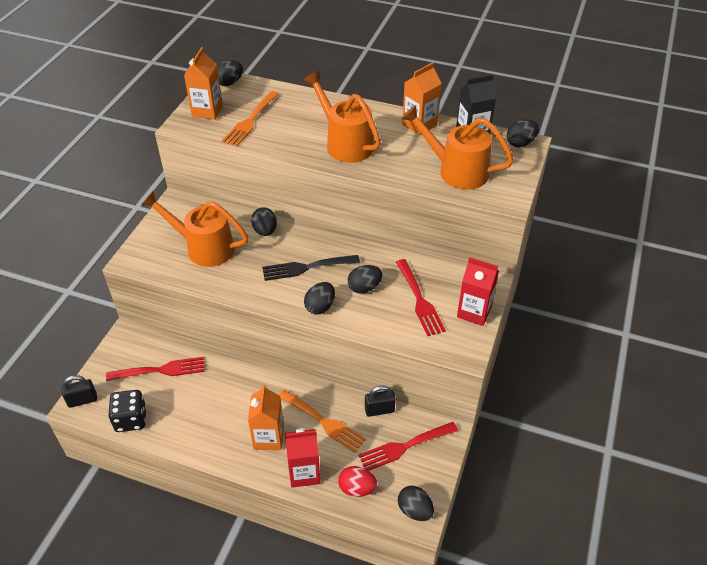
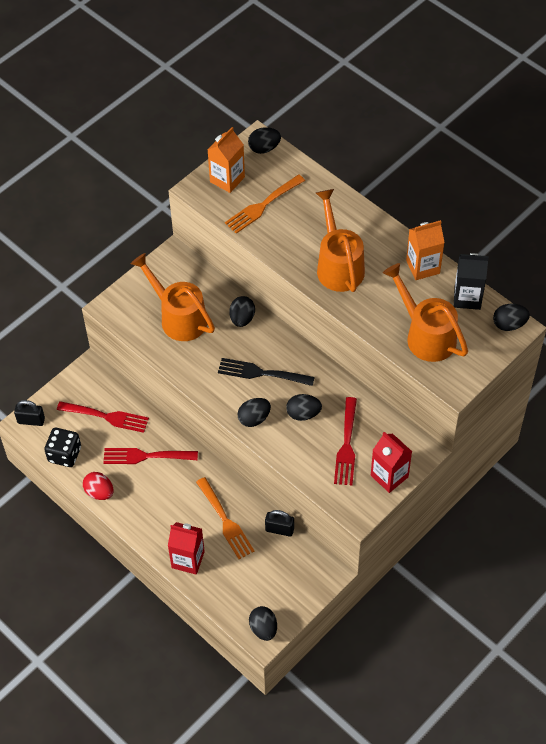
camera: 25 degrees right, 10 degrees up
(268, 437) = (172, 516): orange carton -> none
(357, 488) = (225, 591): red egg -> red egg (99, 492)
(404, 447) = (283, 571): red fork -> red fork (145, 456)

